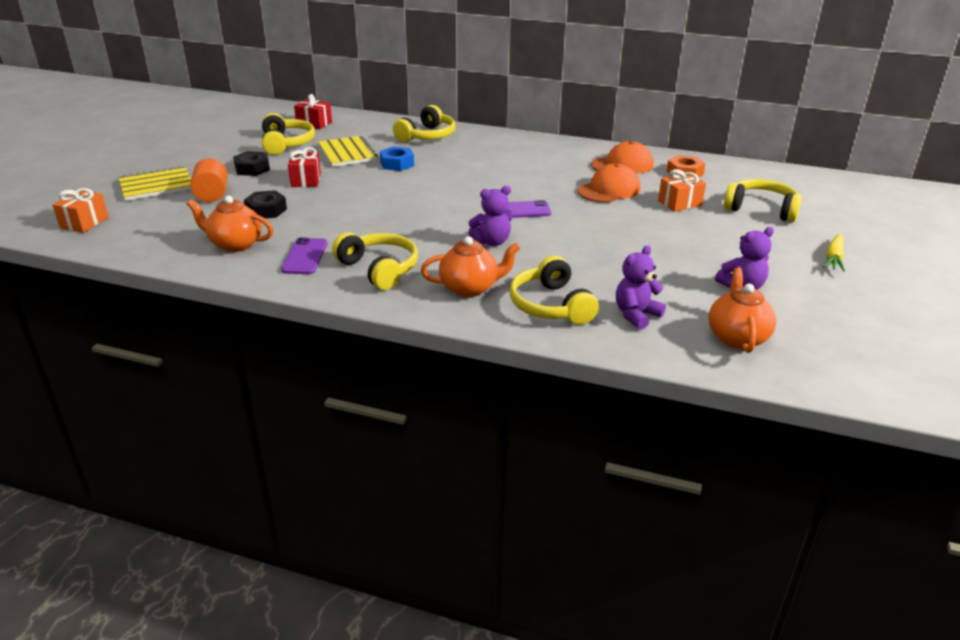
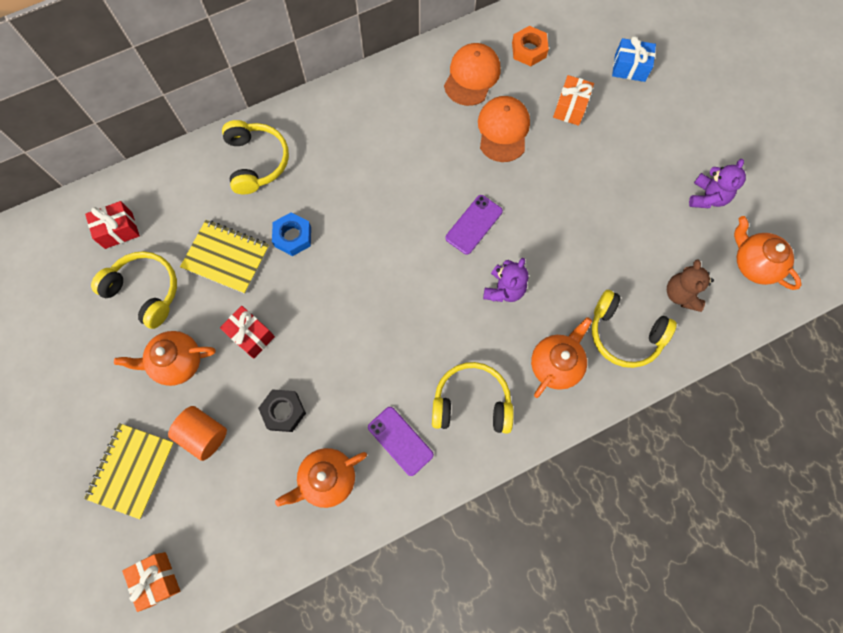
camera: 45 degrees left, 40 degrees up
(252, 169) = (177, 362): black nut -> orange teapot
(636, 315) = (681, 294): purple teddy bear -> brown teddy bear
(761, 209) = (630, 68): yellow headphones -> blue gift
(833, 258) = (727, 105): yellow carrot -> none

